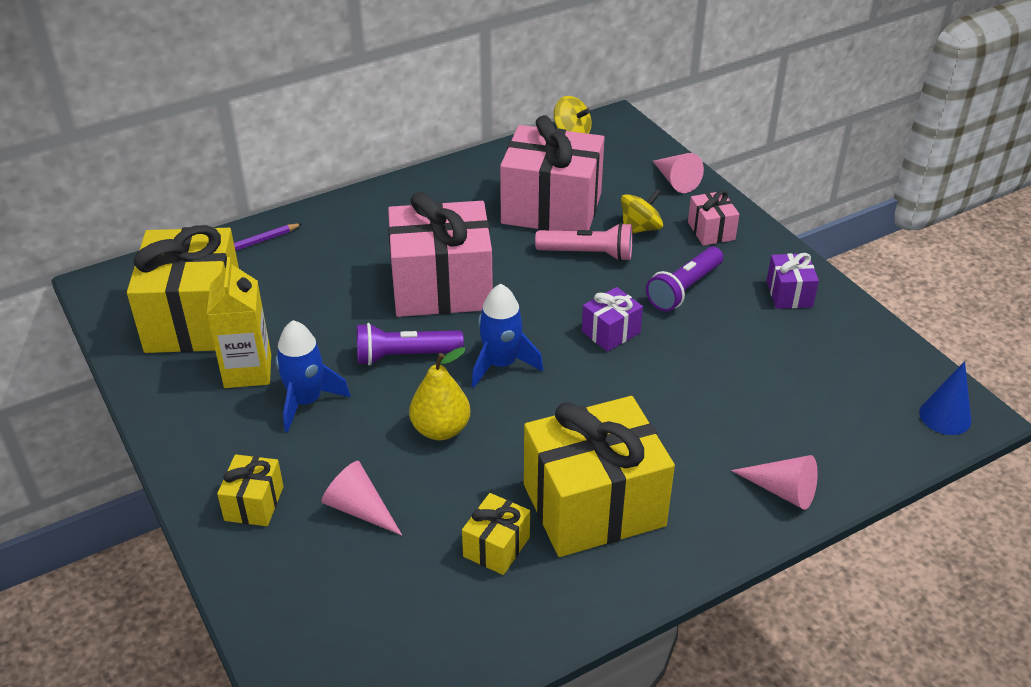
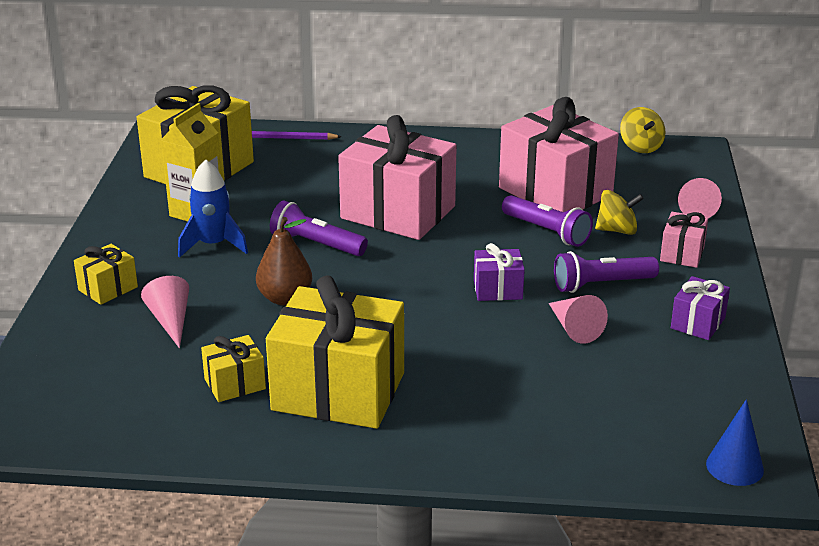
camera: 35 degrees right, 10 degrees down
(441, 429) = (285, 298): yellow pear -> brown pear
(501, 364) = (381, 277): blue rocket -> none
(588, 254) = (547, 232): pink flashlight -> purple flashlight
(782, 491) = (506, 450): pink cone -> pink cone (574, 328)

